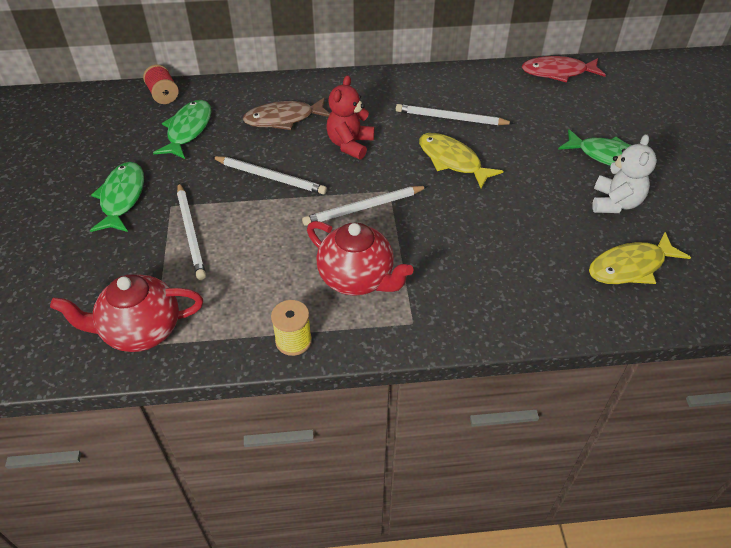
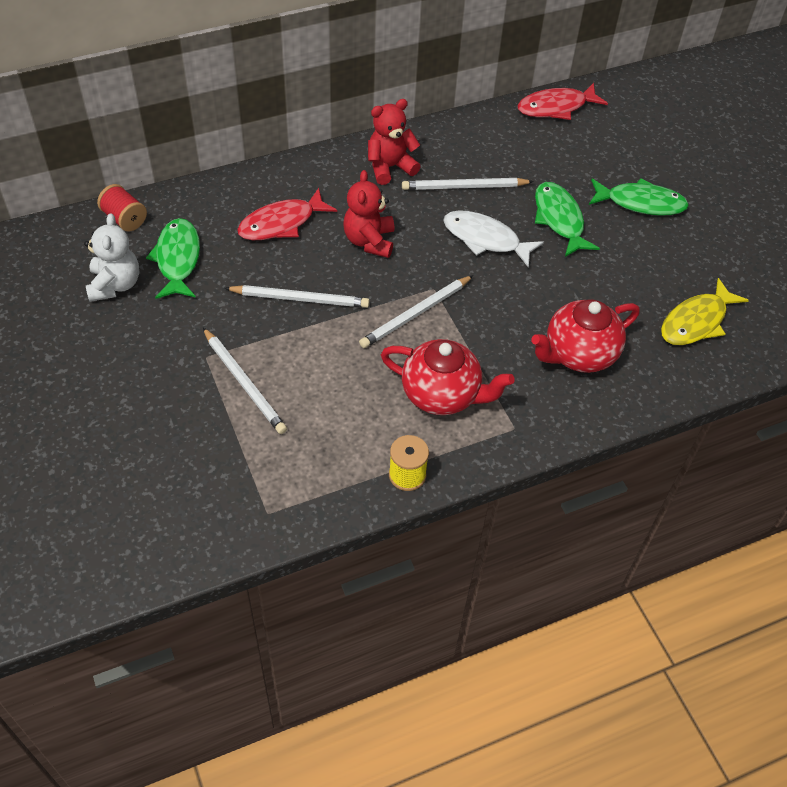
camera: 20 degrees left, 5 degrees up
(122, 198) = (145, 359): green fish -> green fish (559, 219)
(141, 331) = (246, 503): red teapot -> red teapot (579, 354)
(283, 119) = (281, 223): brown fish -> red fish
(393, 93) = (390, 167): none -> red teddy bear
(452, 161) = (485, 239): yellow fish -> white fish
(615, 203) = (661, 255): white teddy bear -> white teddy bear (115, 285)

